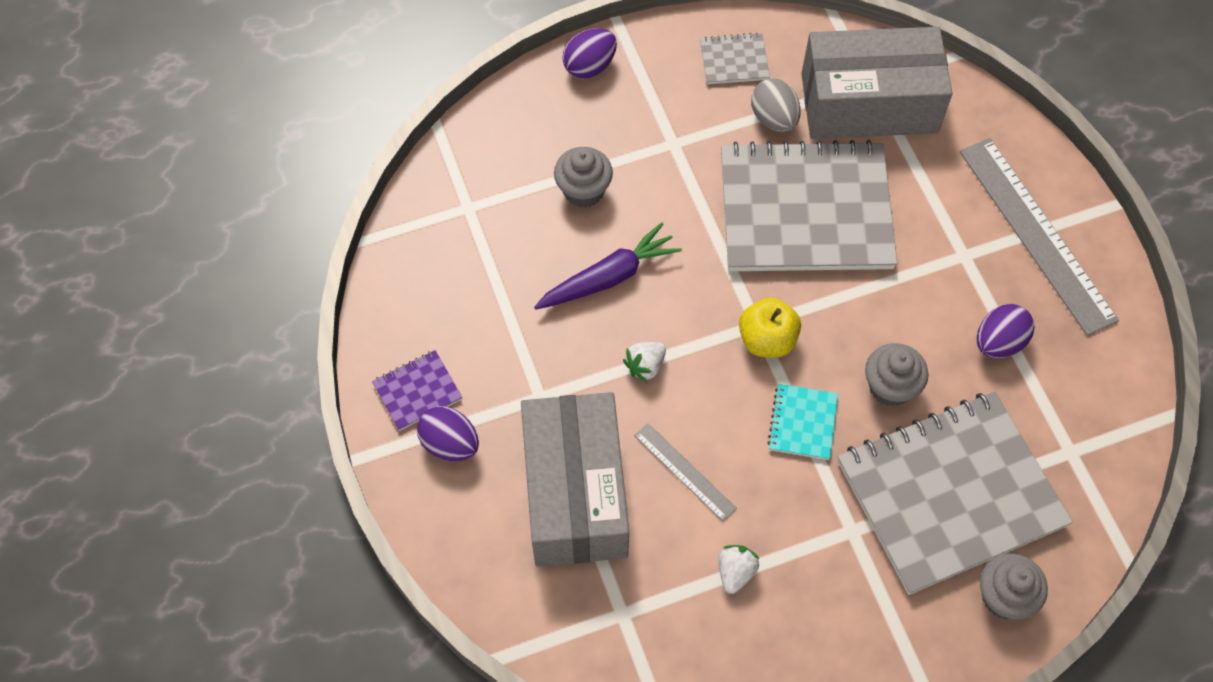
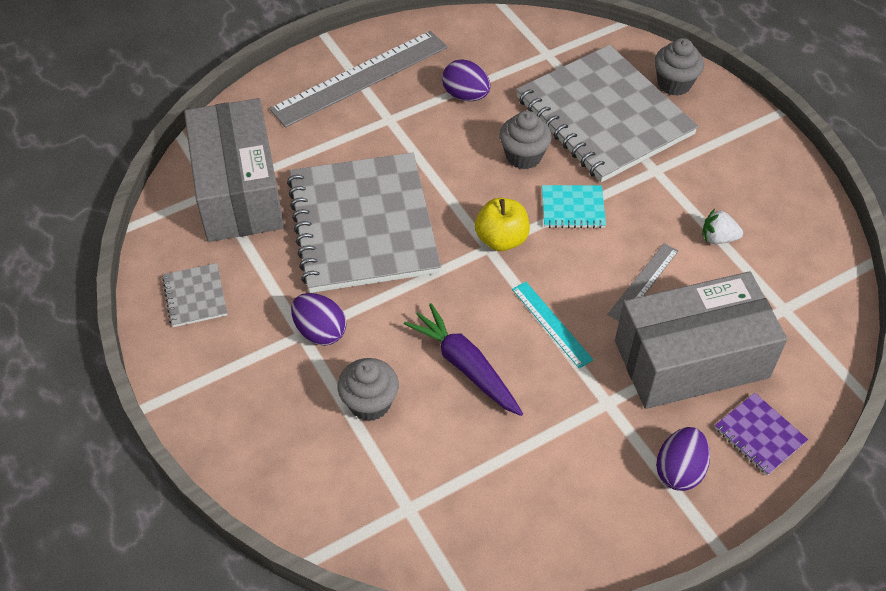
camera: 100 degrees left, 10 degrees down
(417, 391) = (634, 512): purple notebook -> purple notebook (759, 435)
(590, 66) = (210, 422): purple egg -> purple egg (320, 331)
(645, 366) = (551, 324): white strawberry -> turquoise ruler
(774, 118) = (263, 258): grey egg -> none

